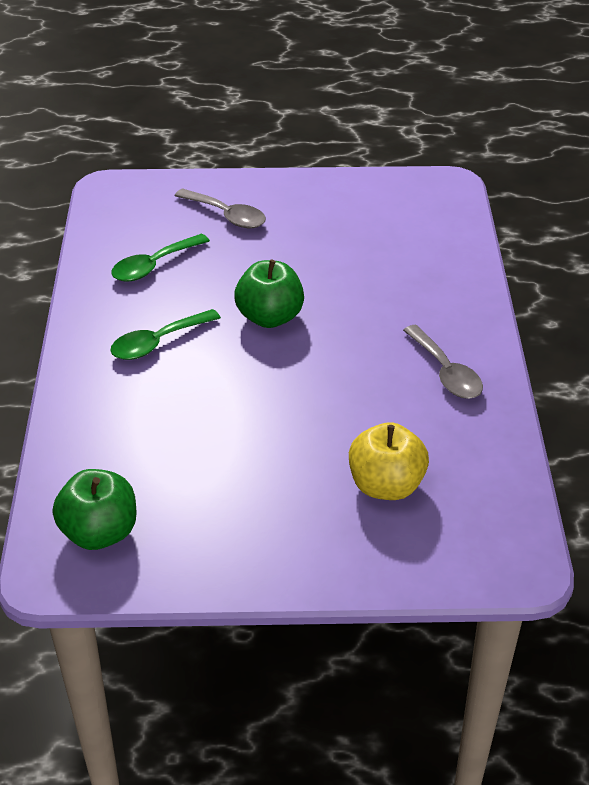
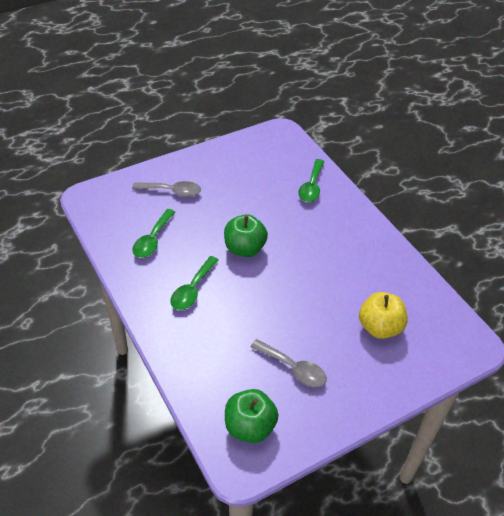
camera: 30 degrees left, 5 degrees up
(435, 270) = (311, 186): none -> green spoon
(446, 372) = (361, 247): grey spoon -> grey spoon (293, 368)

